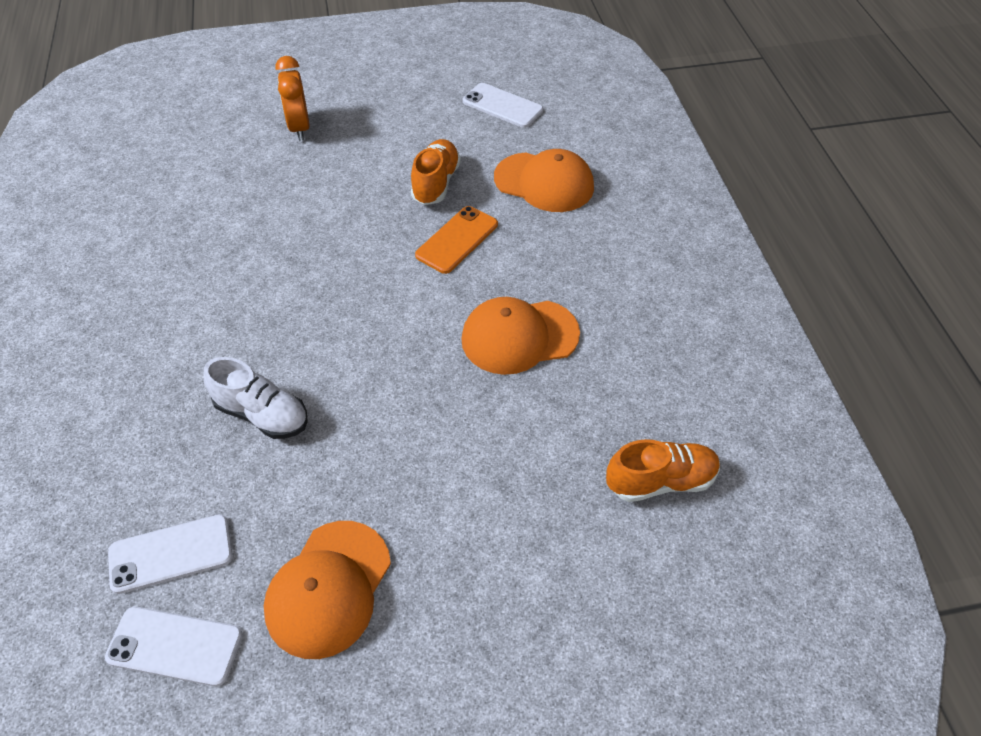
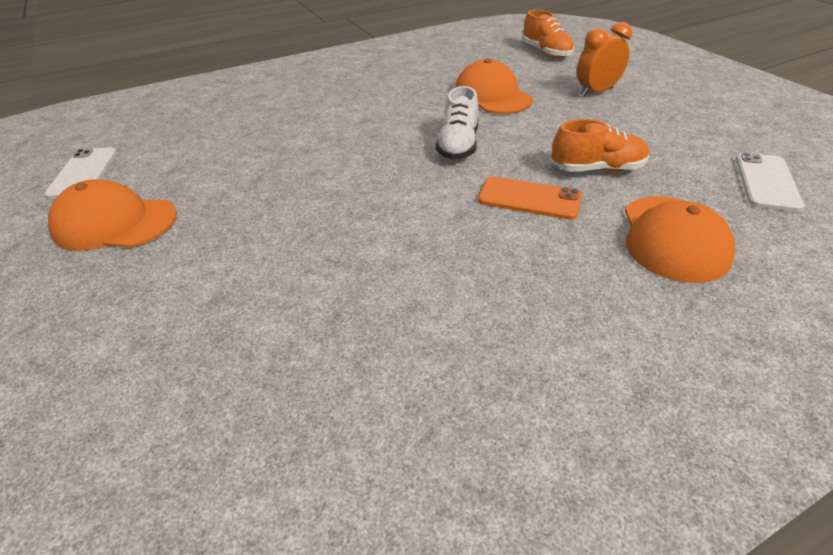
camera: 75 degrees right, 10 degrees down
(171, 554) = (157, 153): white phone -> none
(262, 414) = (280, 154): white shoe -> white shoe (458, 145)
(519, 336) = (418, 269): orange cap -> orange cap (492, 95)
(660, 481) = (225, 446): orange shoe -> orange shoe (546, 52)

